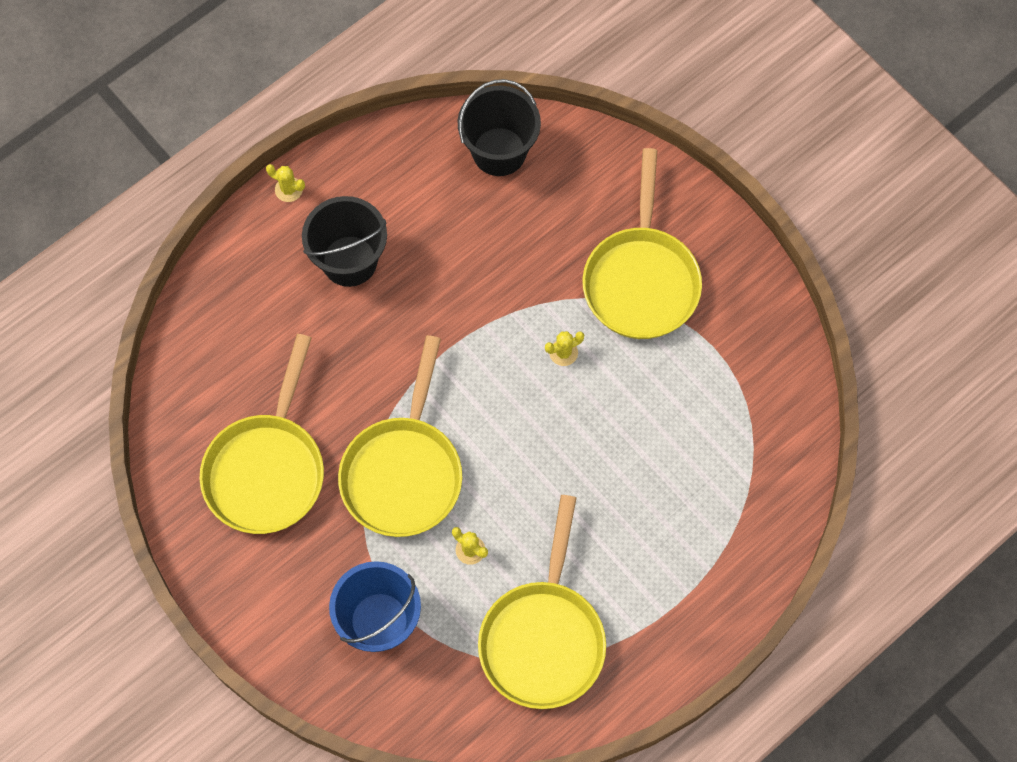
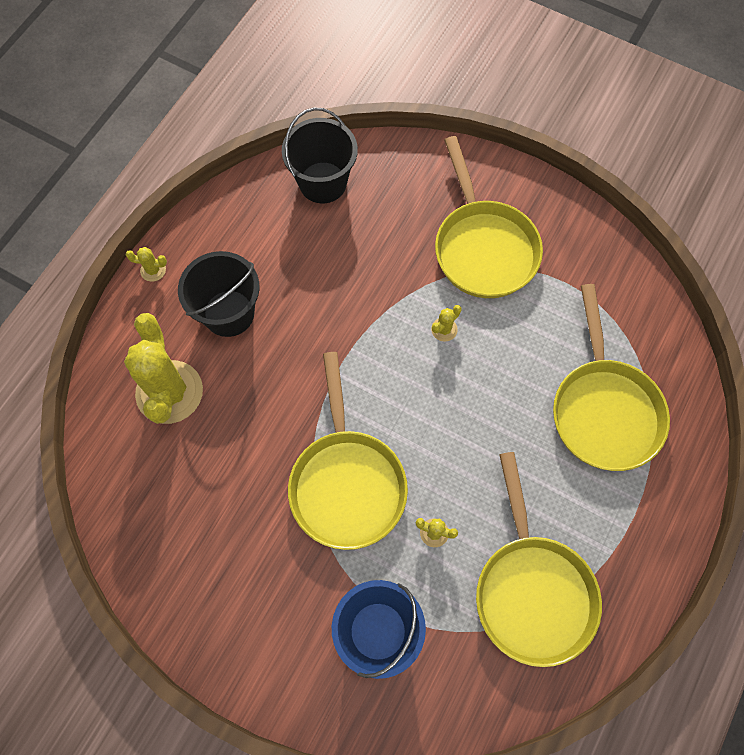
camera: 20 degrees left, 0 degrees up
(262, 322) = (169, 392): none -> yellow cactus
(267, 469) = (221, 524): yellow pan -> yellow pan (604, 410)

